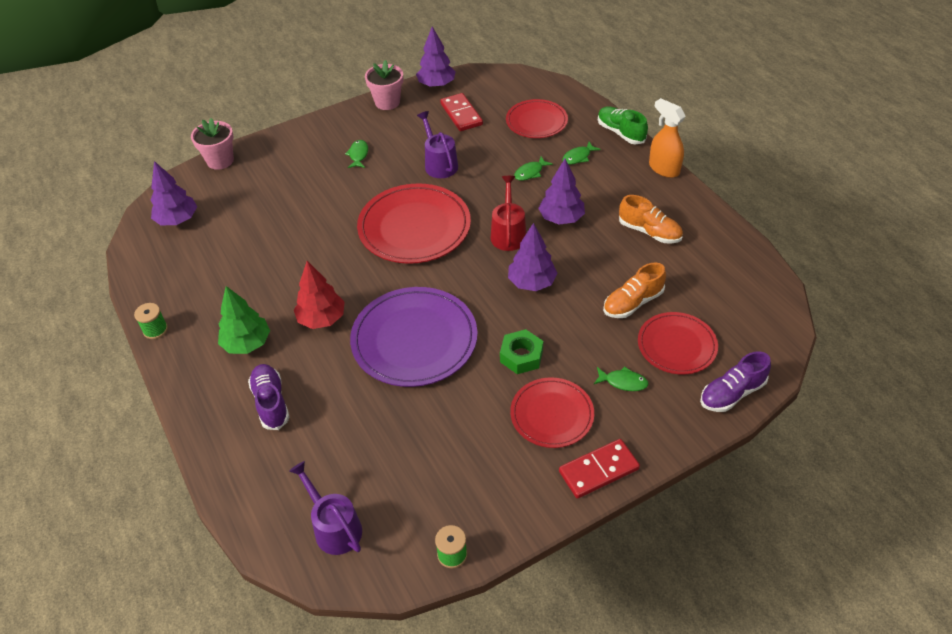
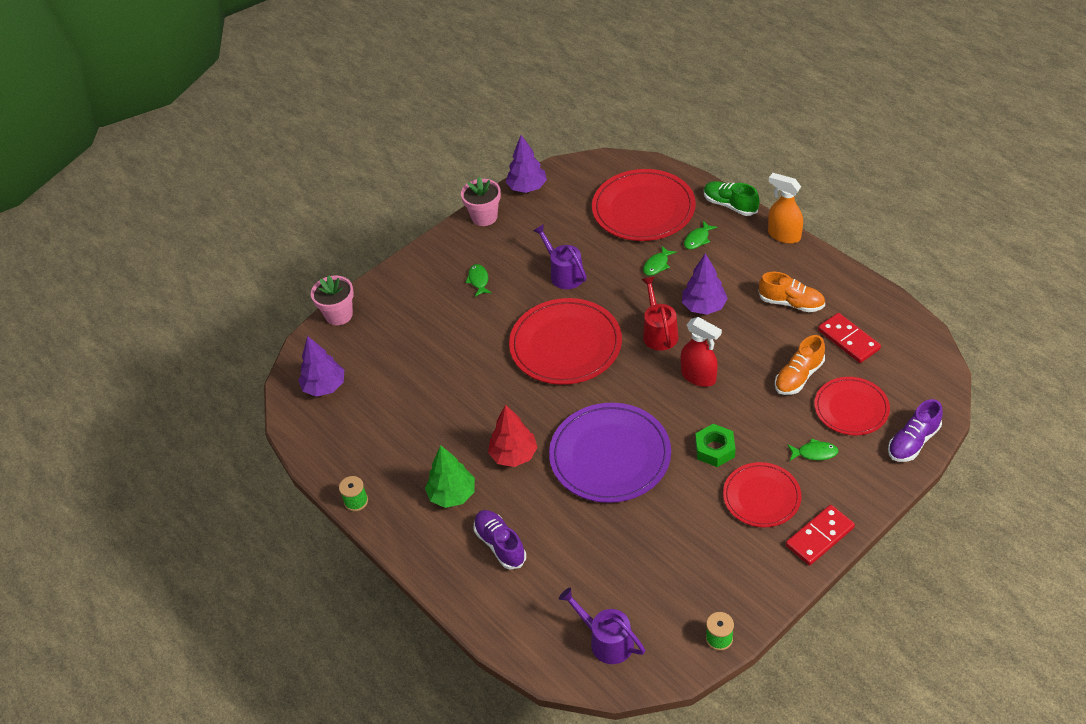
camera: 10 degrees left, 0 degrees up
(461, 114) = (565, 216): red domino -> red domino (848, 340)
(532, 282) = (699, 377): purple tree -> red spray bottle
(536, 121) = (643, 209): red plate -> red plate, size x1.63

